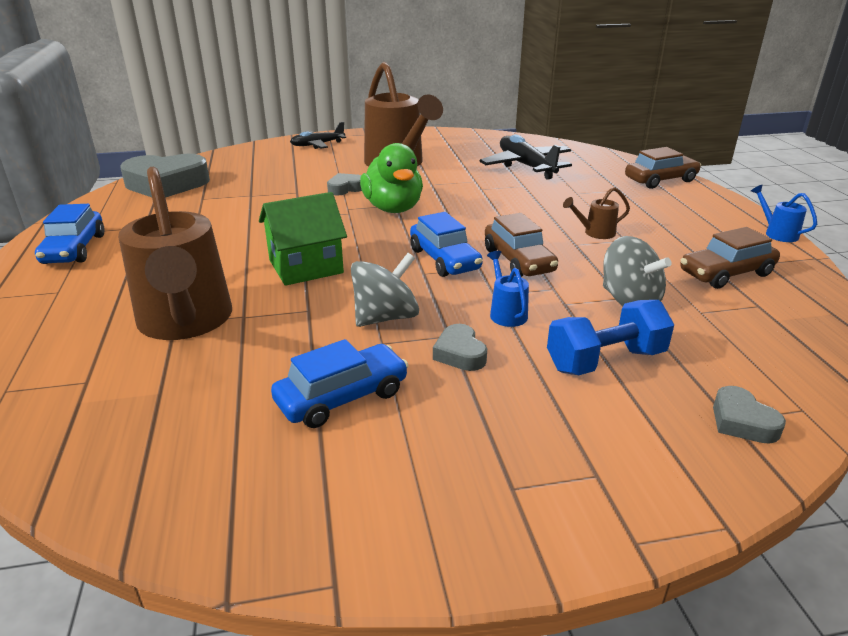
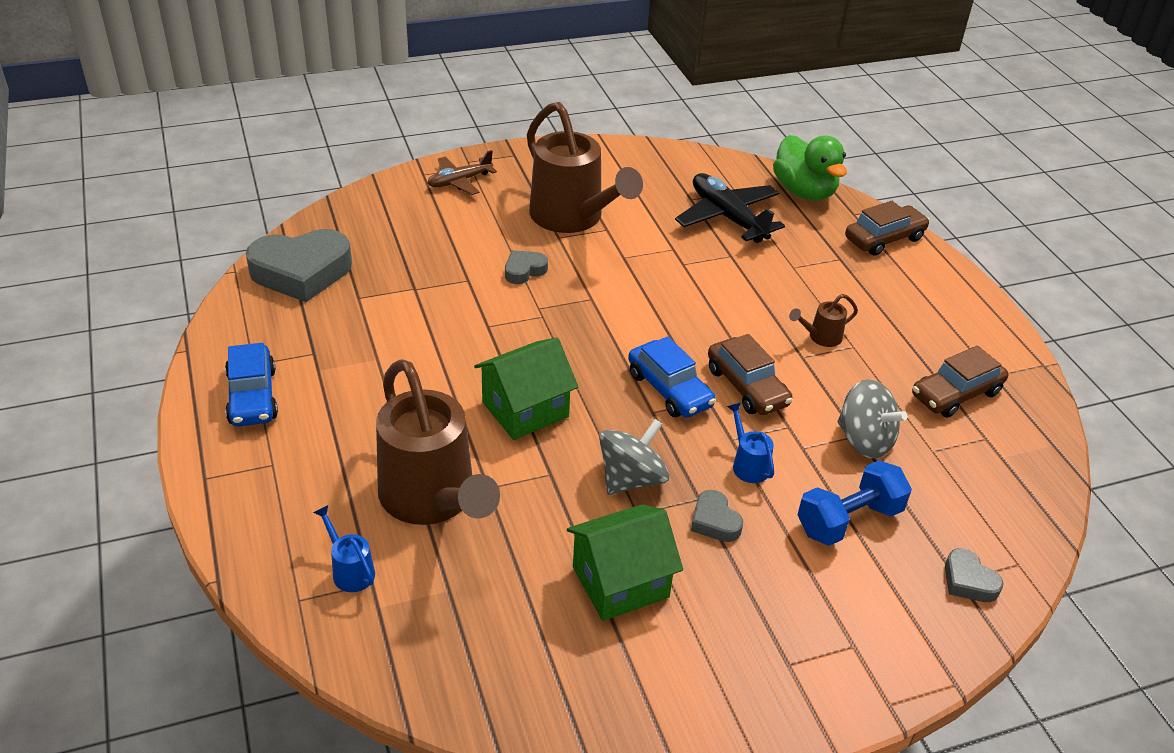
camera: 10 degrees left, 10 degrees up
(317, 145) = (459, 181): black plane -> brown plane
(342, 397) = (620, 582): blue car -> green house
(393, 208) = (591, 306): green duck -> green duck (804, 192)
(777, 233) = (1008, 327): blue watering can -> blue watering can (350, 570)

